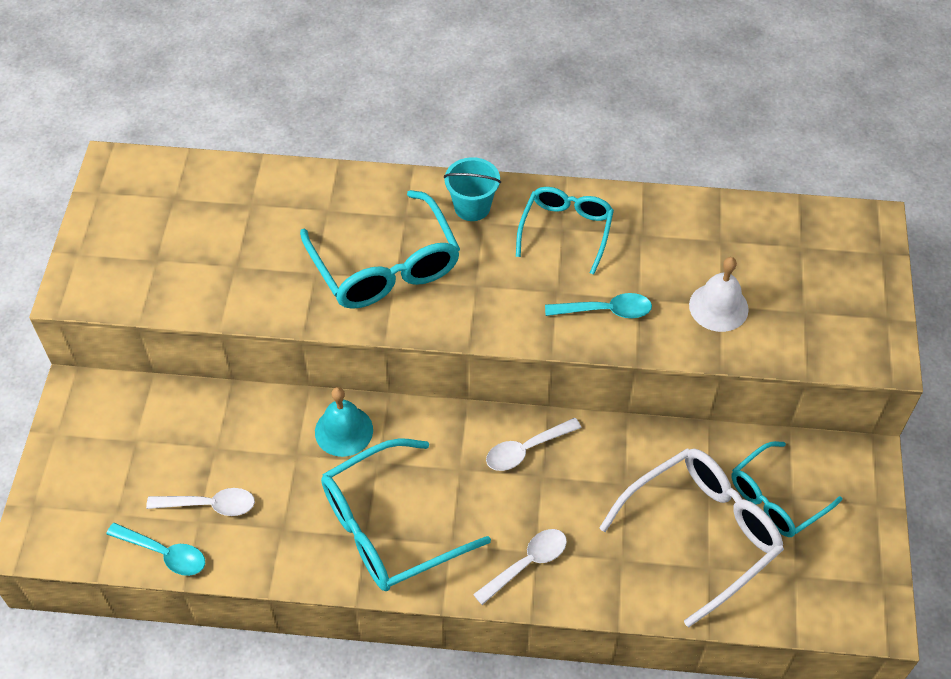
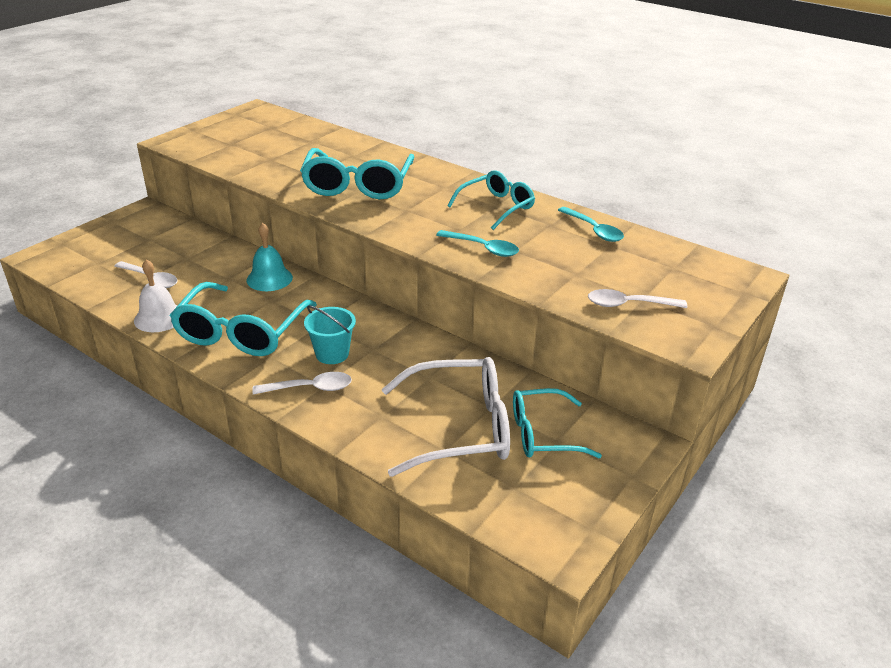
camera: 30 degrees right, 20 degrees down
(164, 553) = (98, 289): turquoise spoon -> turquoise spoon (593, 230)
(389, 527) = (241, 332): turquoise glasses -> turquoise glasses turned 75 degrees counterclockwise
(472, 207) = (444, 180): turquoise bucket -> turquoise bucket (332, 354)
(526, 449) = (377, 332): white spoon -> white spoon (628, 304)
(718, 307) = (572, 274): white bell -> white bell (159, 317)

